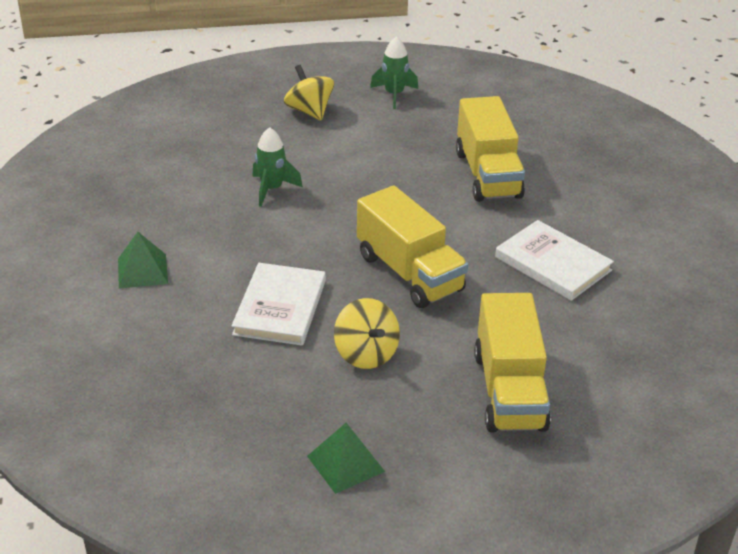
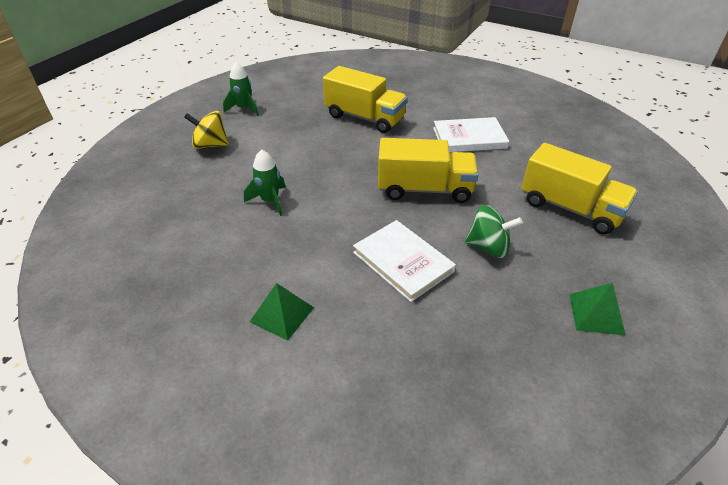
camera: 50 degrees left, 5 degrees up
(366, 354) = (488, 247): yellow spinning top -> green spinning top

